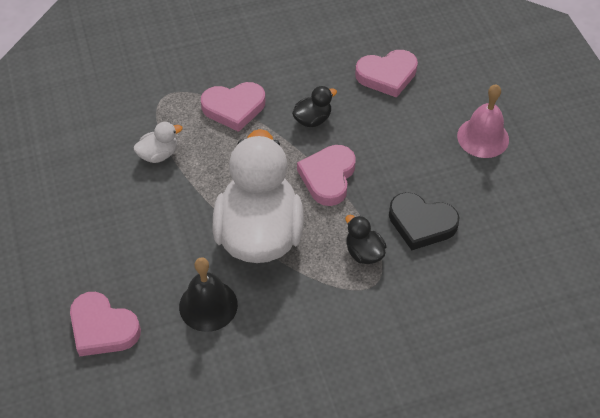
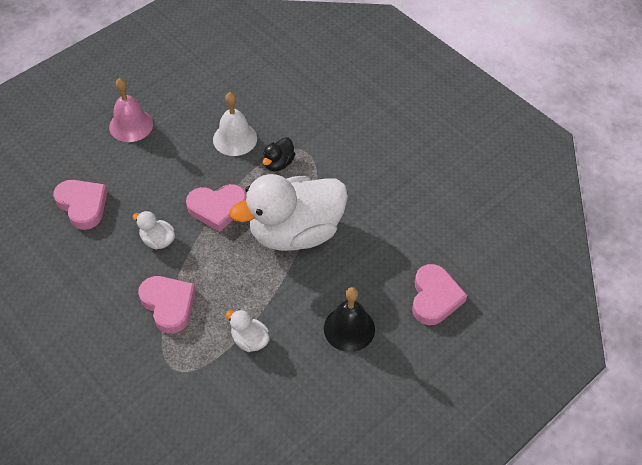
camera: 115 degrees left, 0 degrees up
(208, 305) = (376, 239): black bell -> black bell (349, 328)
(312, 119) = (158, 240): black duck -> white duck
(421, 223) = (235, 139): black heart -> white bell

